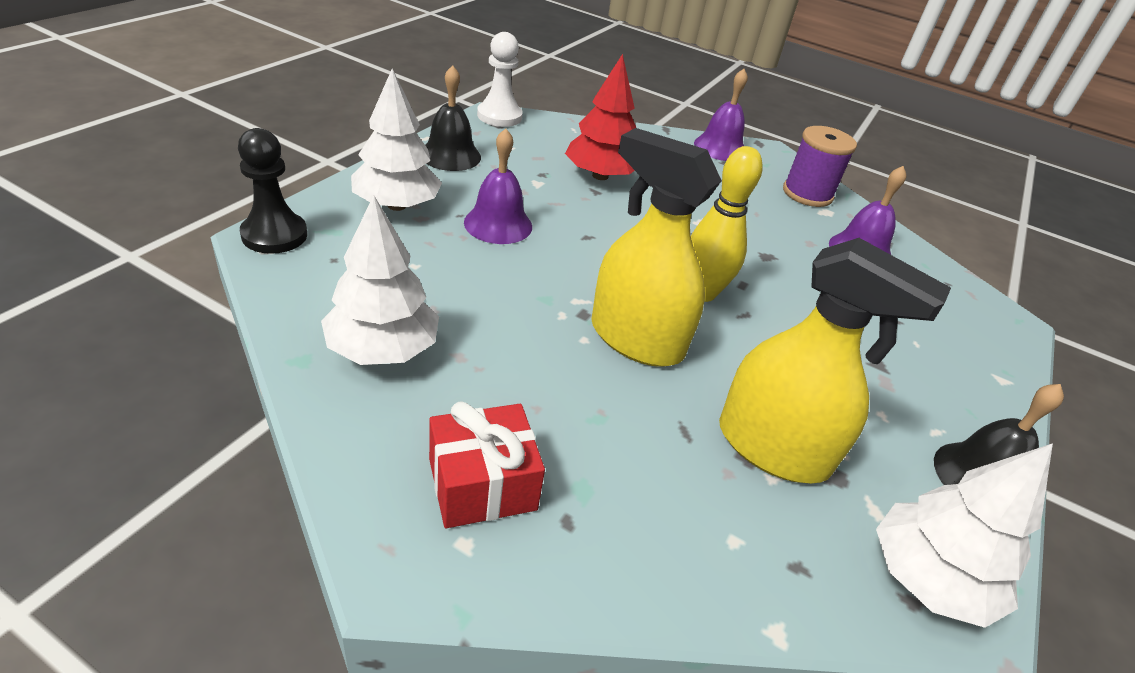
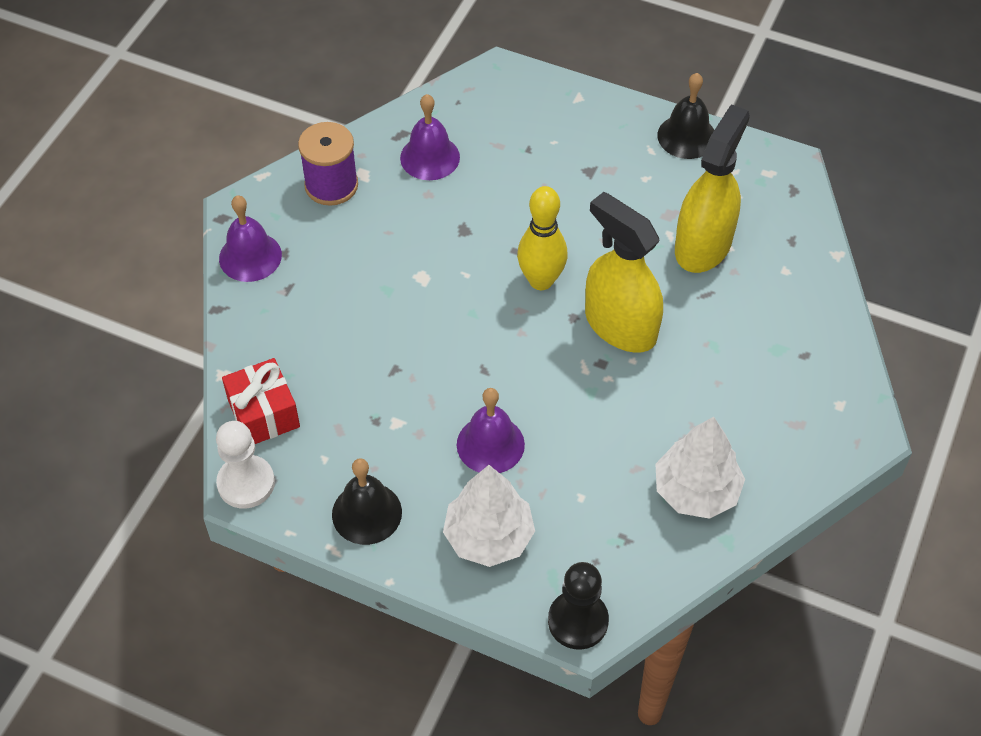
camera: 90 degrees left, 15 degrees up
(482, 484) = (795, 403): red gift -> red gift (264, 413)
(600, 176) = (361, 367): red tree -> none
(636, 339) = (620, 326): yellow spray bottle -> yellow spray bottle turned 105 degrees clockwise
(928, 579) = (776, 180): white tree -> none

